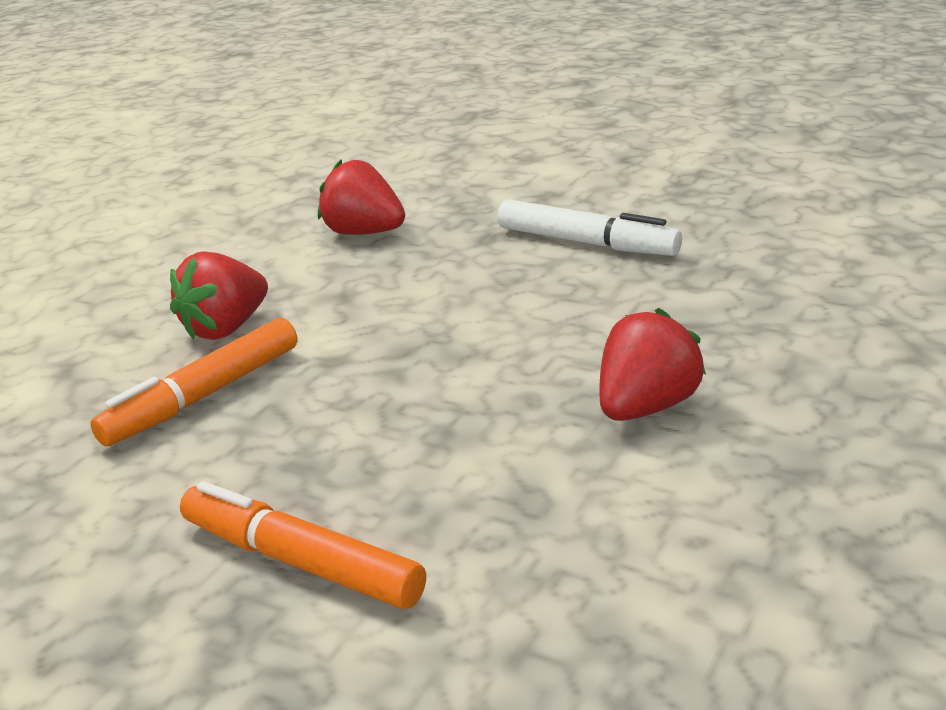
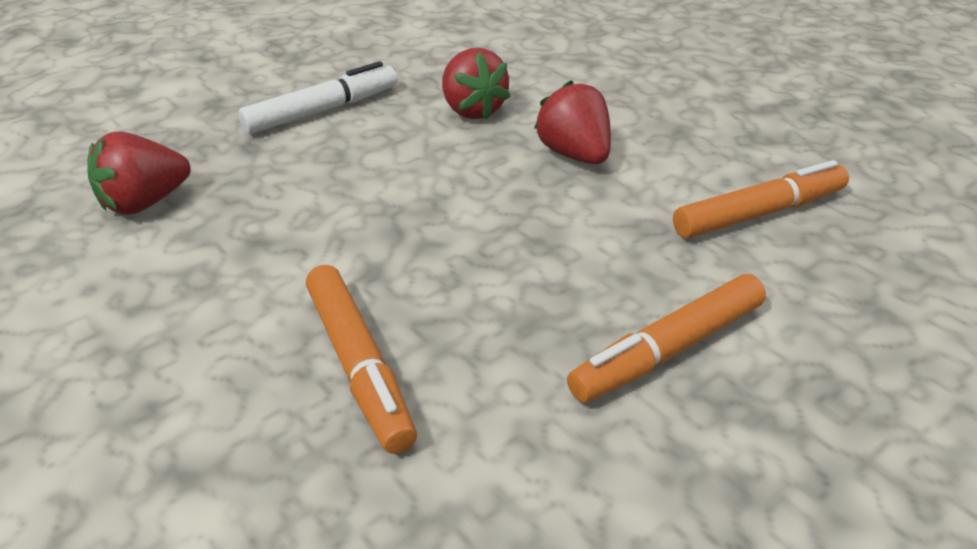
camera: 70 degrees left, 10 degrees up
(226, 328) = (234, 327): red strawberry -> red strawberry (472, 110)
(634, 583) = (759, 213): none -> orange marker

